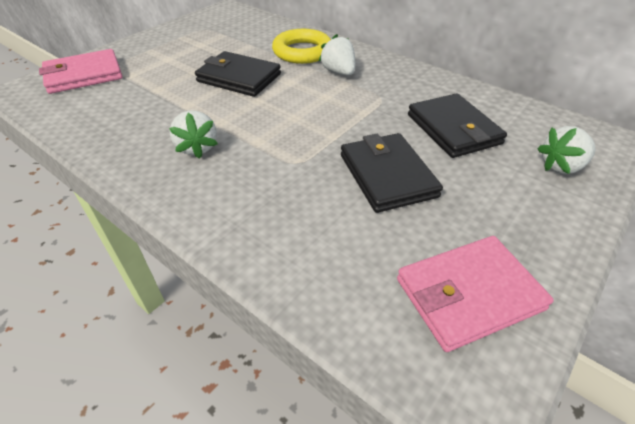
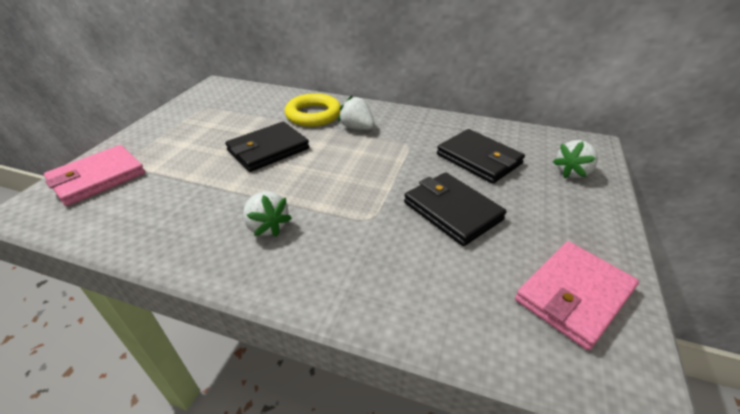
camera: 20 degrees left, 5 degrees down
(239, 78) = (268, 150): black wallet -> black wallet turned 45 degrees counterclockwise

